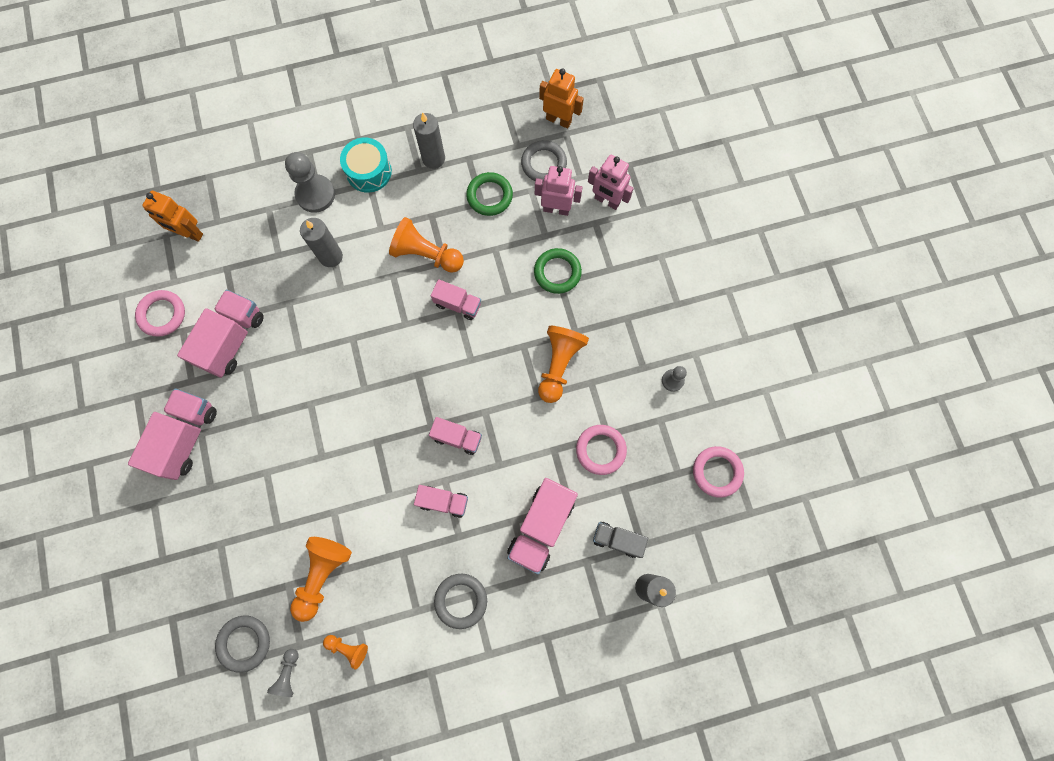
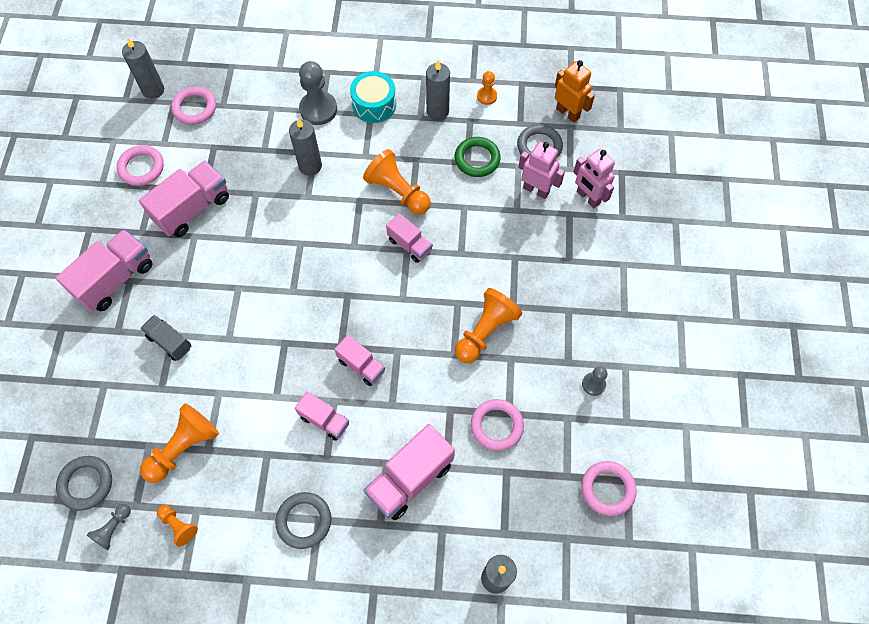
camera: 20 degrees right, 10 degrees down
(138, 228) = (153, 90): none -> grey candle
(190, 233) = (194, 108): orange robot -> pink ring
(475, 127) = (486, 96): none -> orange pawn
(557, 272) = (516, 247): green ring -> none
(617, 540) = (481, 519): grey truck -> grey truck (169, 342)

